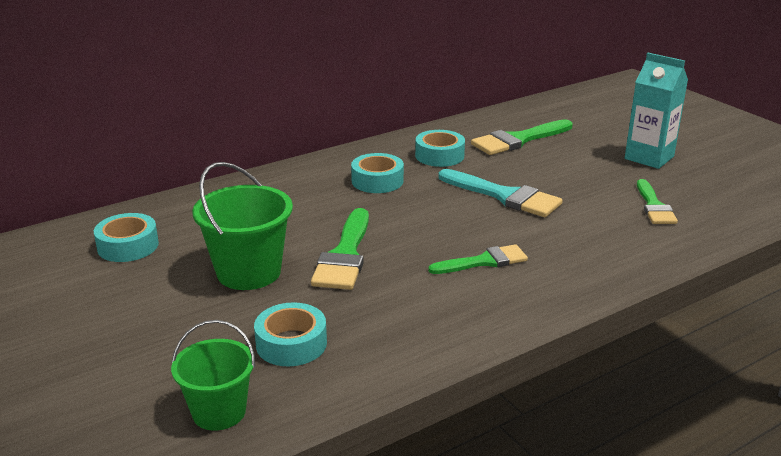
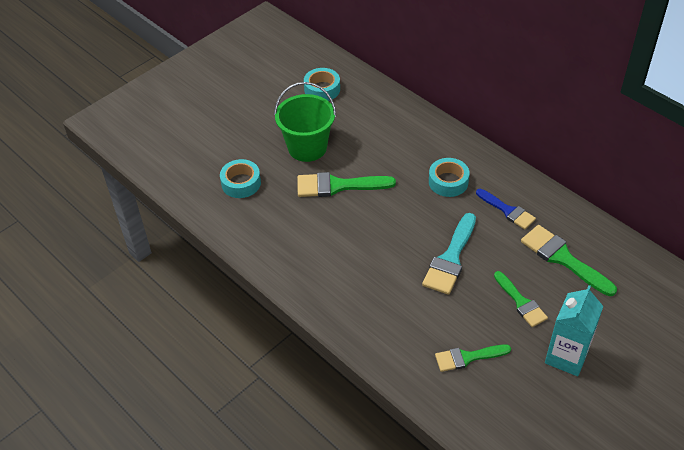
camera: 80 degrees right, 20 degrees up
(219, 412) = (182, 171): green bucket -> none
(439, 156) = (507, 210): turquoise tape -> blue brush
(484, 261) = (349, 256): green brush -> green brush (521, 302)

